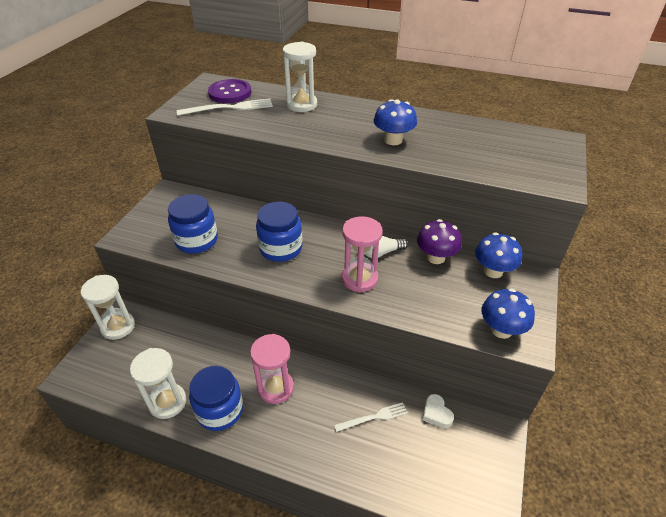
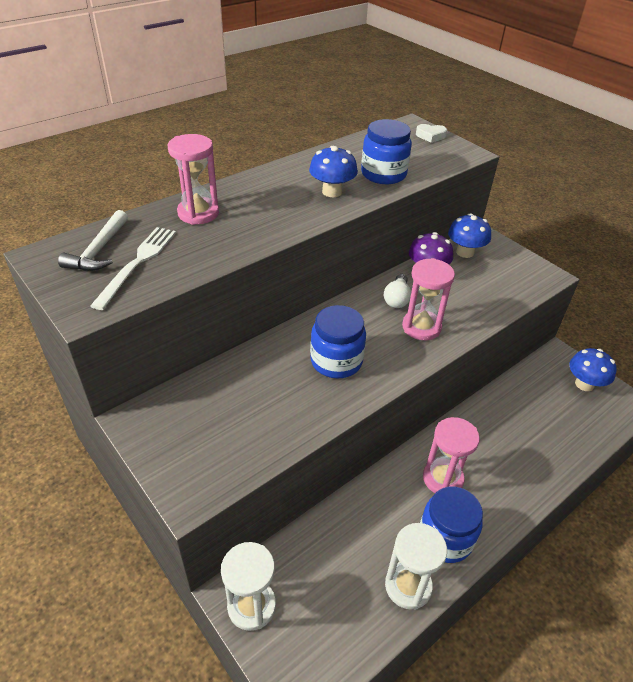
camera: 60 degrees left, 0 degrees up
(196, 241) = (263, 425): blue jar -> blue jar (383, 174)
(230, 93) = (99, 250): purple button -> white hammer
(301, 105) = (198, 213): white hourglass -> pink hourglass
(373, 417) = (512, 422): white fork -> none
(436, 413) = (527, 382): white heart -> white heart (430, 136)
(501, 330) = (529, 281): blue mushroom -> blue mushroom (584, 384)

